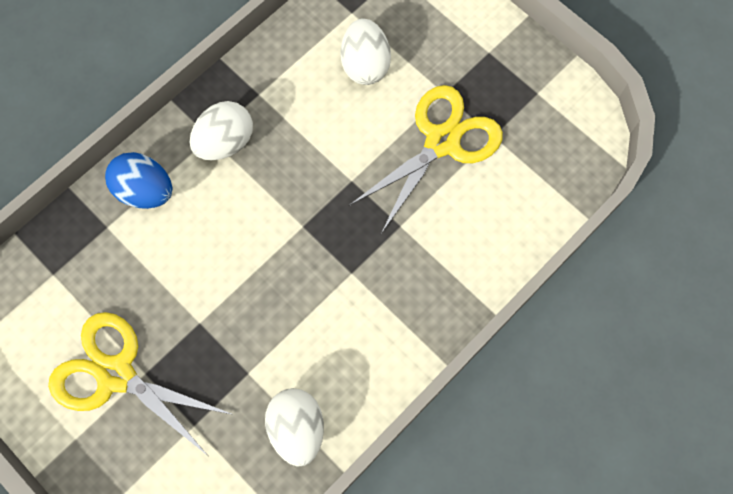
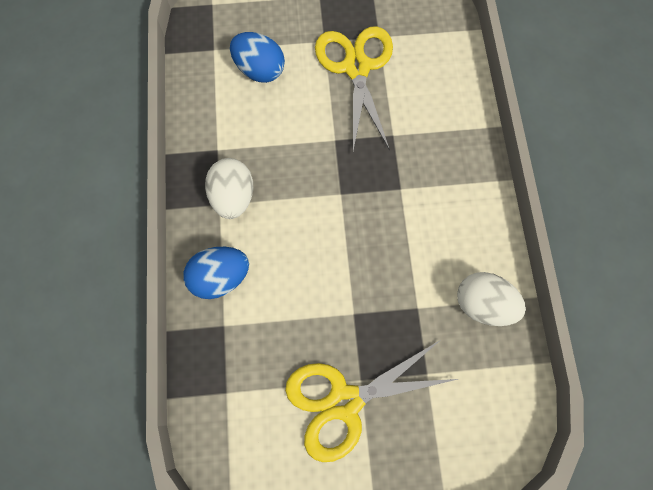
camera: 50 degrees left, 0 degrees up
(365, 65) = (259, 70): white egg -> blue egg

